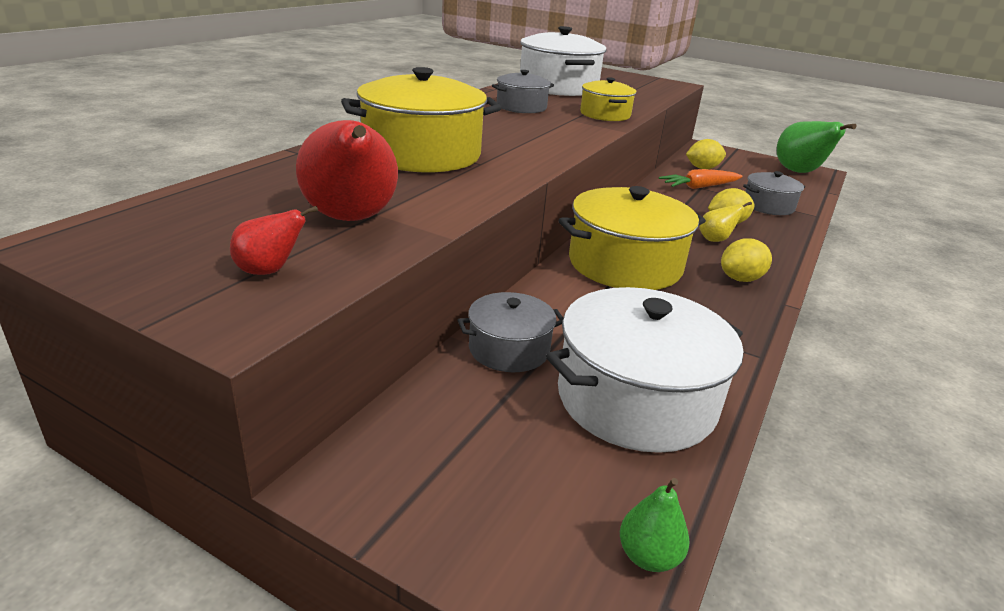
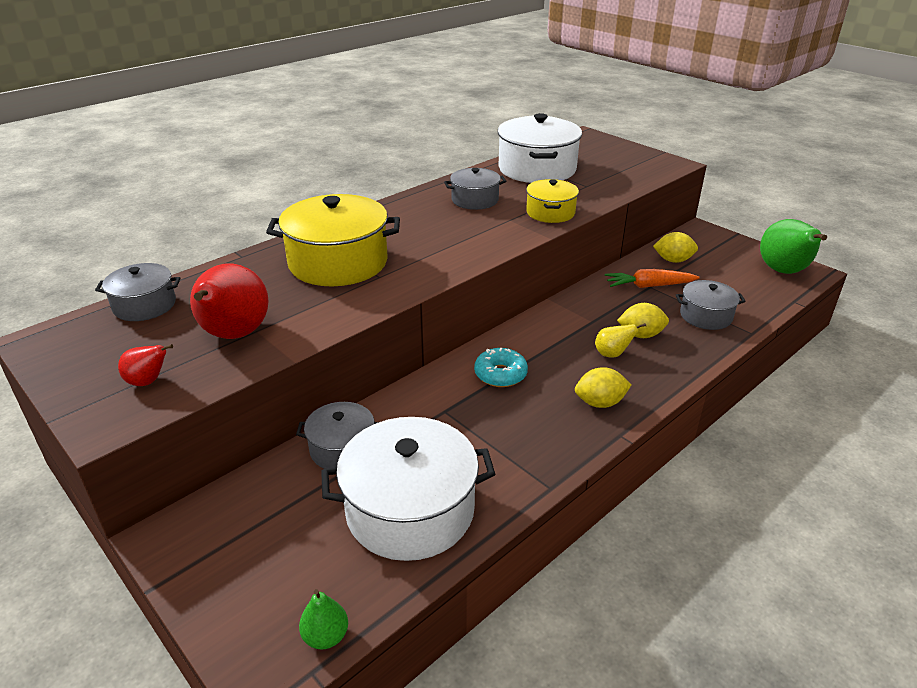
camera: 20 degrees right, 5 degrees up
(201, 199) = (144, 305): none -> grey pot
(625, 264) = (500, 374): yellow pot -> turquoise donut

